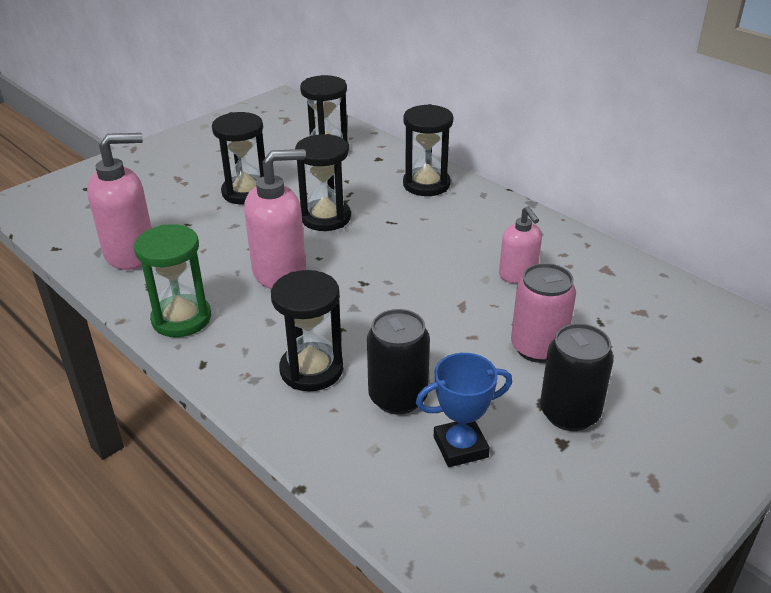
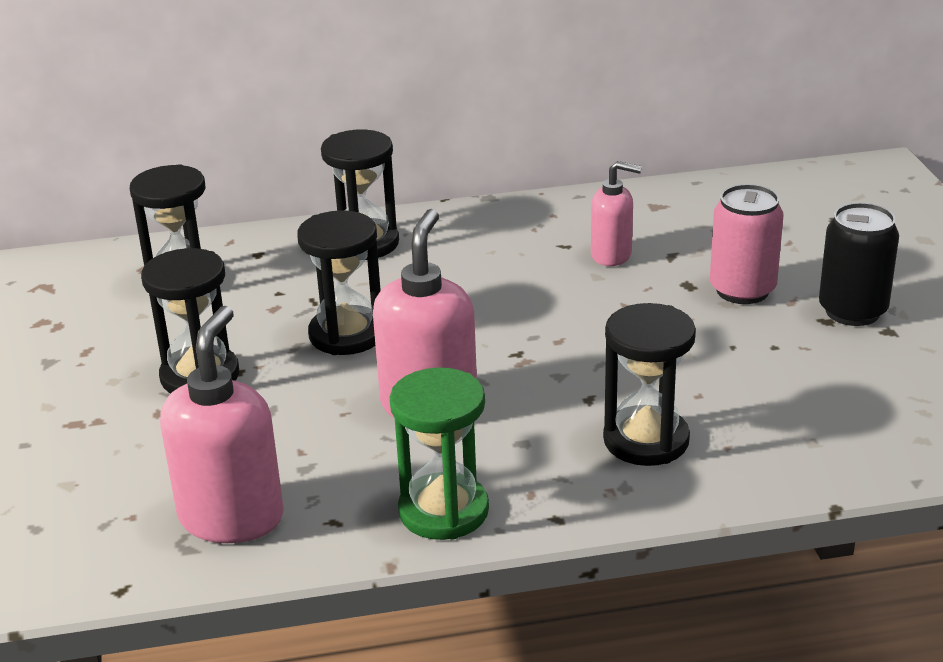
camera: 55 degrees left, 5 degrees down
(398, 397) = (745, 399): black can -> none
(460, 447) = (851, 388): blue trophy -> none

